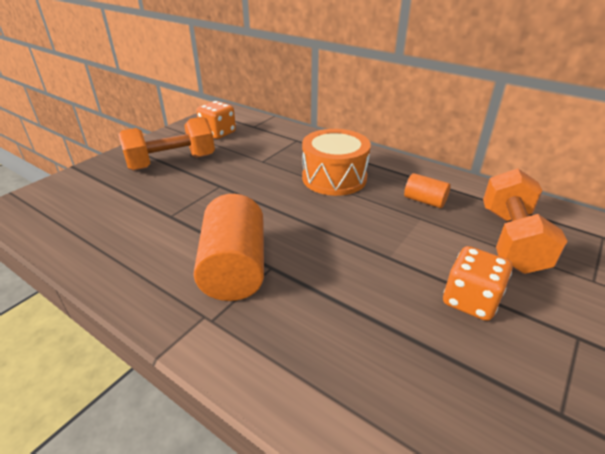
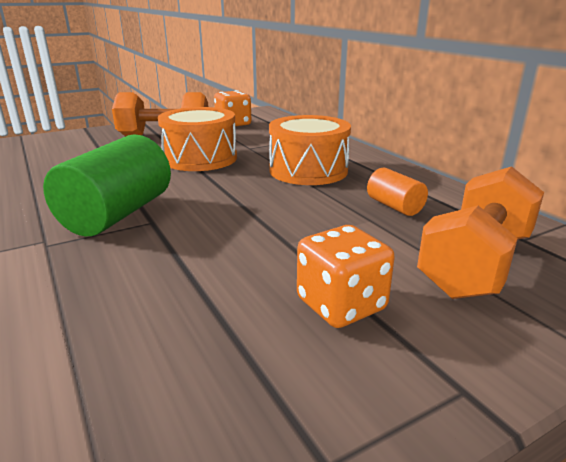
camera: 25 degrees right, 10 degrees down
(234, 184) = (200, 158): none -> orange drum
(235, 268) = (118, 214): orange cylinder -> green cylinder

